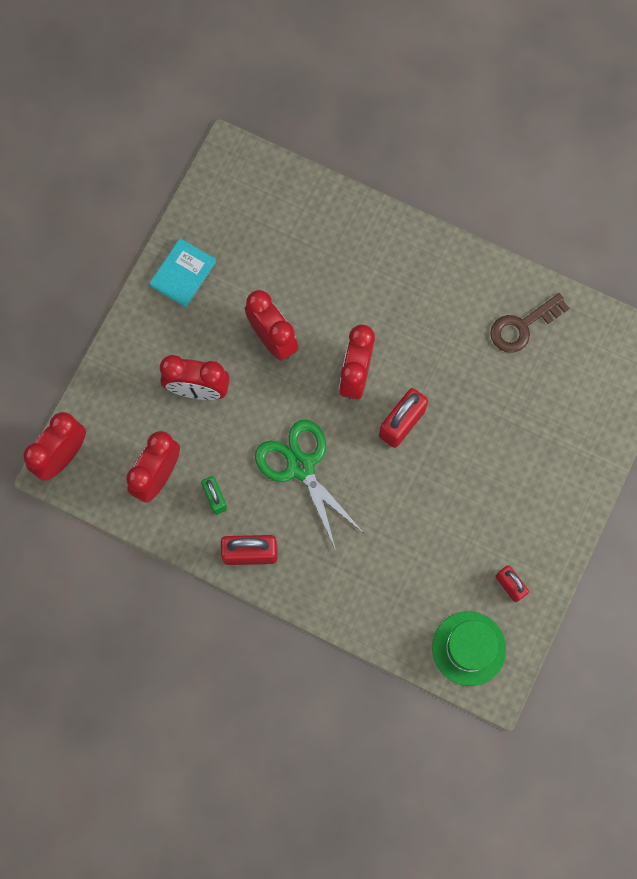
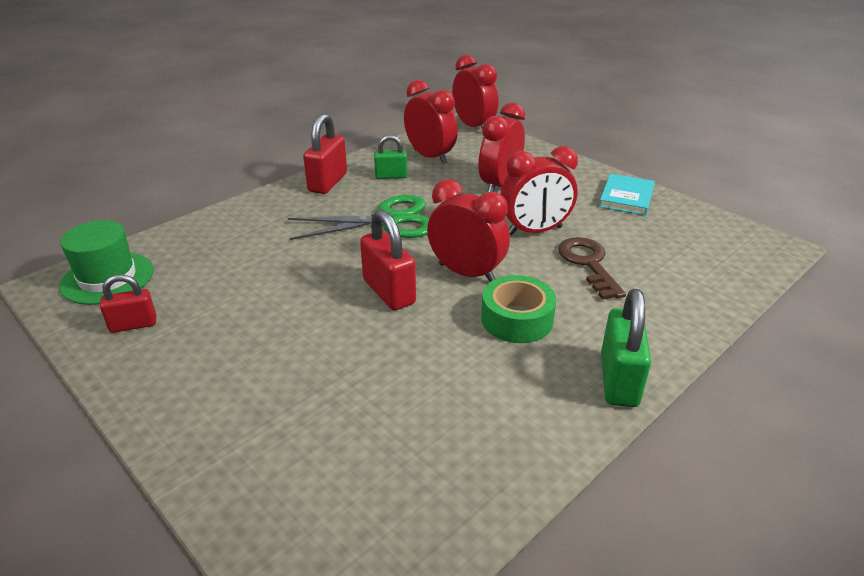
camera: 110 degrees right, 40 degrees down
(183, 273) = (626, 197): turquoise book -> turquoise book turned 60 degrees clockwise
(399, 324) = (516, 319): none -> green tape
(436, 250) = (619, 380): none -> green padlock
(522, 326) = (463, 441): brown key -> brown key (588, 264)

